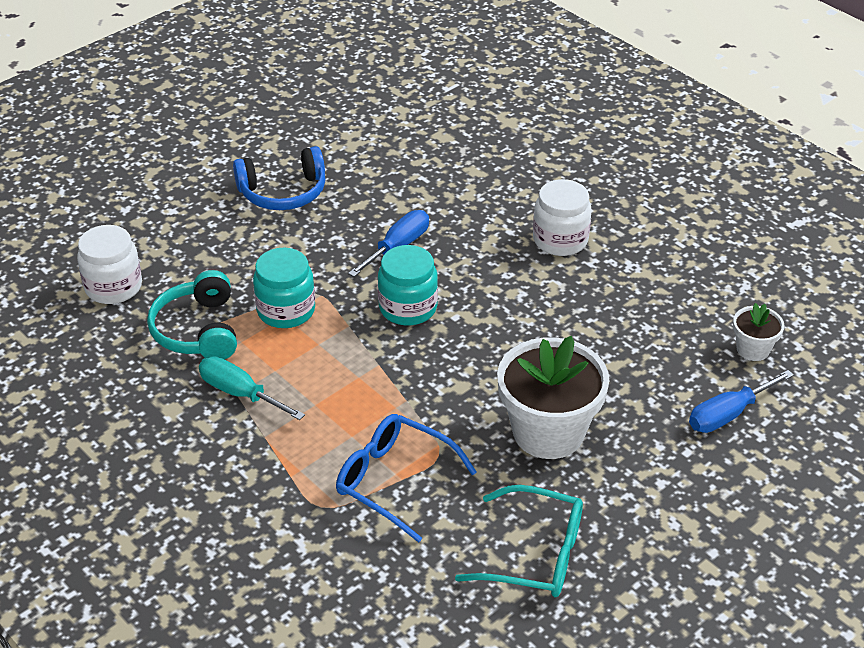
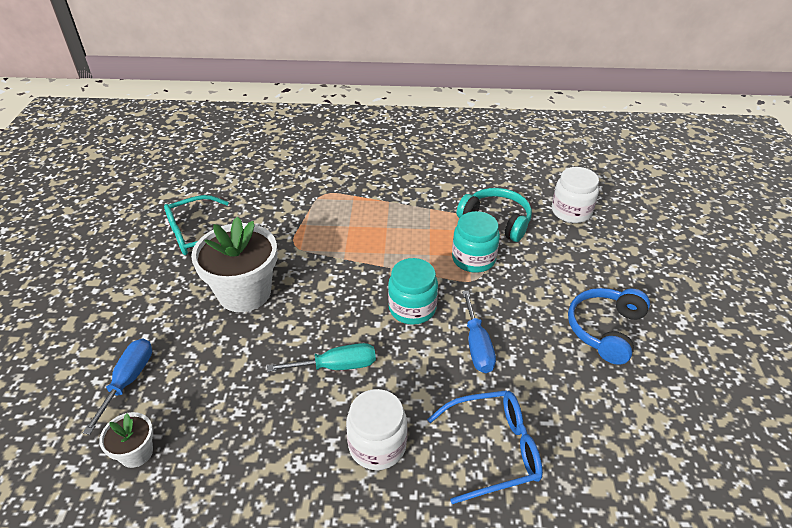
camera: 135 degrees right, 0 degrees up
(240, 393) = (428, 209): turquoise screwdriver -> turquoise screwdriver (336, 366)
(394, 481) = (303, 221): blue glasses -> blue glasses (493, 449)

